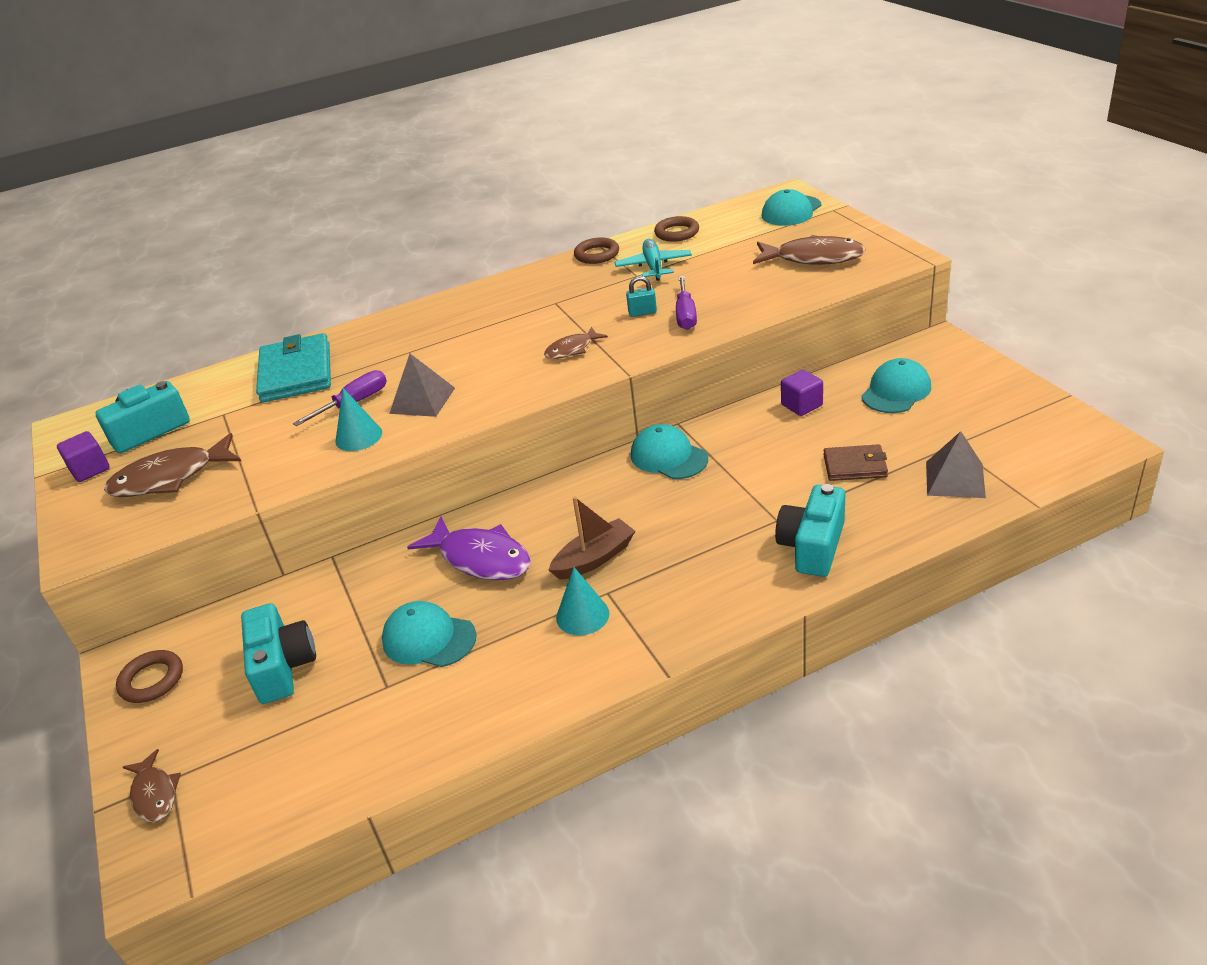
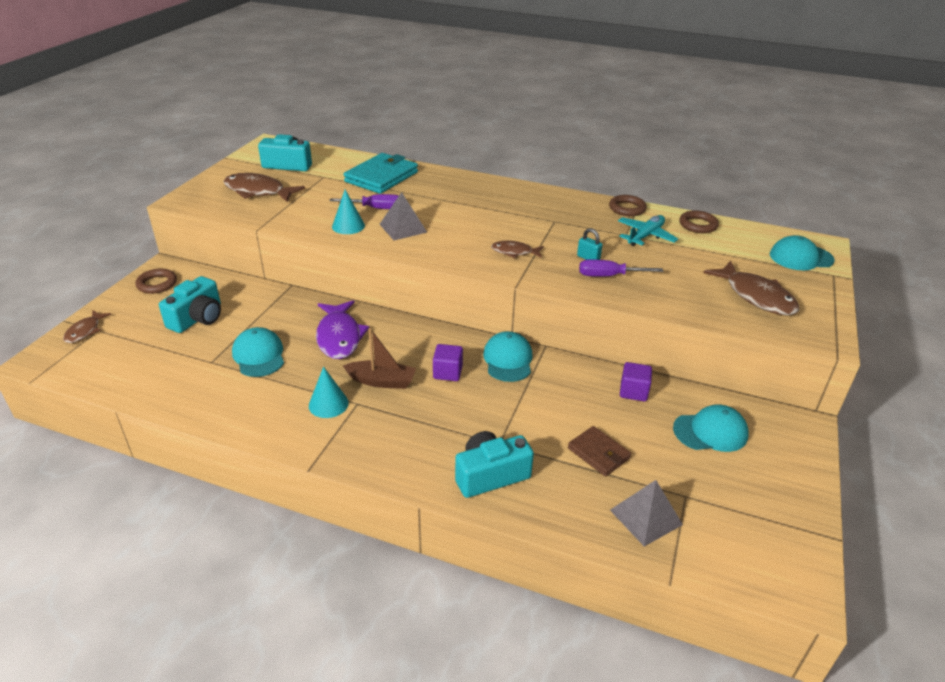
camera: 40 degrees right, 0 degrees up
(90, 469) = (243, 167): purple cube -> purple cube (447, 372)
(685, 315) = (609, 276): purple screwdriver -> purple screwdriver turned 45 degrees clockwise

